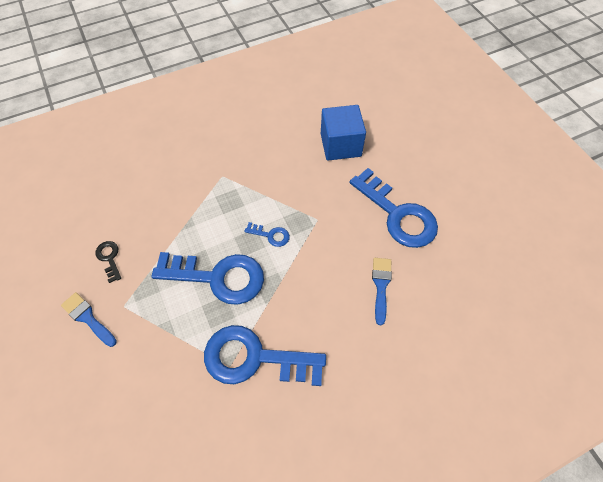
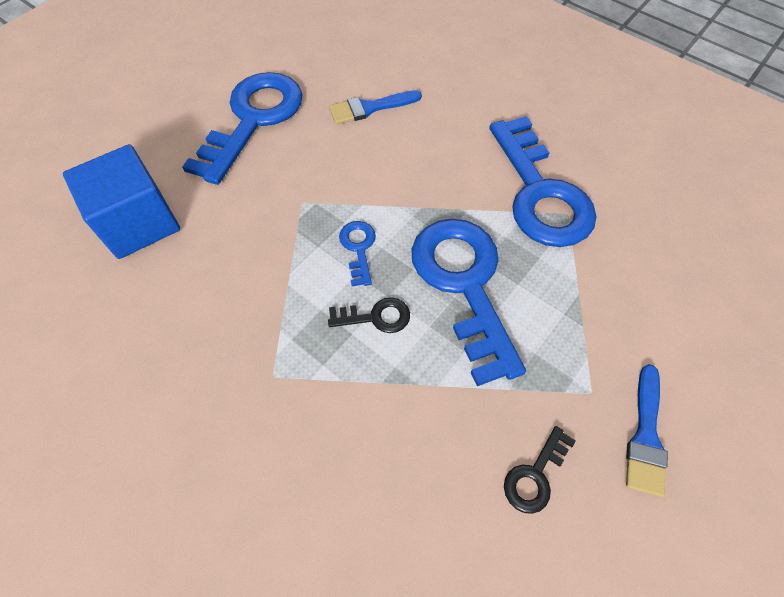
camera: 115 degrees left, 0 degrees up
(225, 227) = (375, 317): none -> black key

